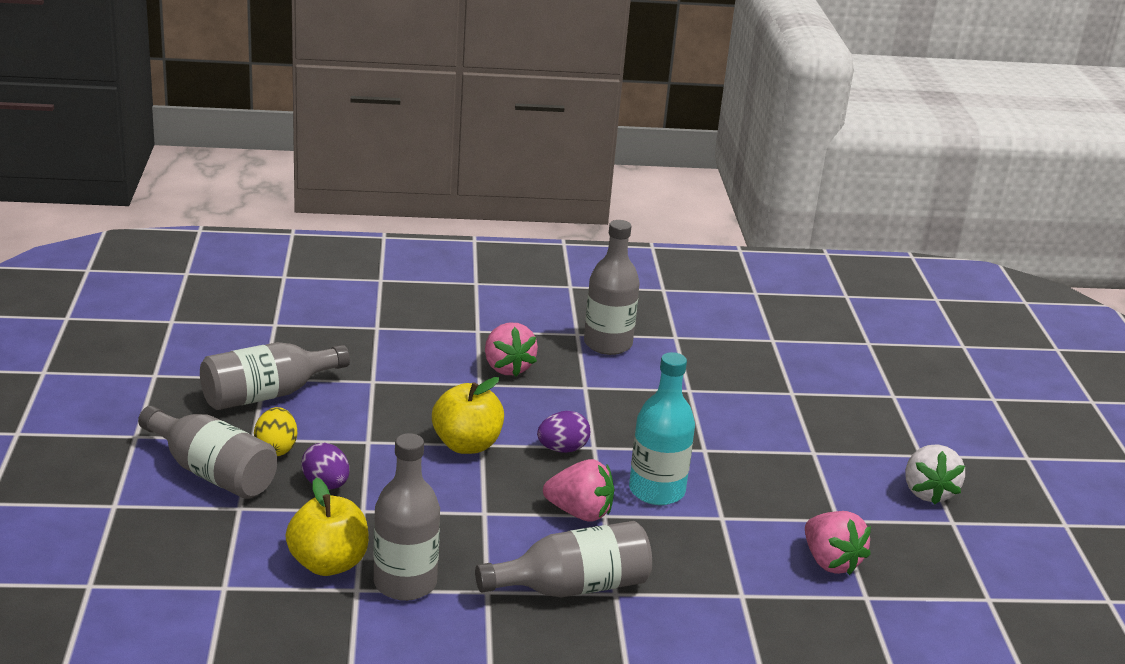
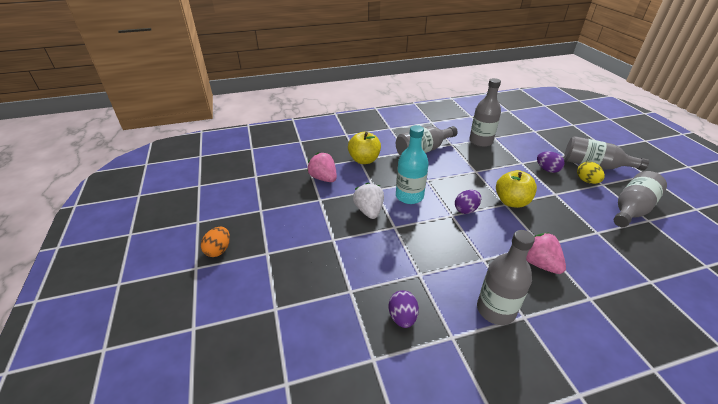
camera: 170 degrees right, 10 degrees up
(328, 563) = (512, 142): yellow apple -> yellow apple (364, 160)
(580, 513) = (437, 178): pink strawberry -> none
(729, 359) = (402, 317): none -> purple egg
(927, 492) = (269, 225): white strawberry -> white strawberry (369, 211)
(1002, 472) = (219, 250): none -> orange egg

